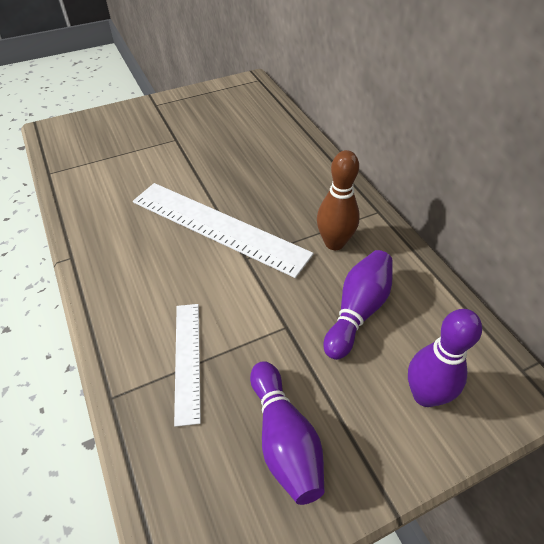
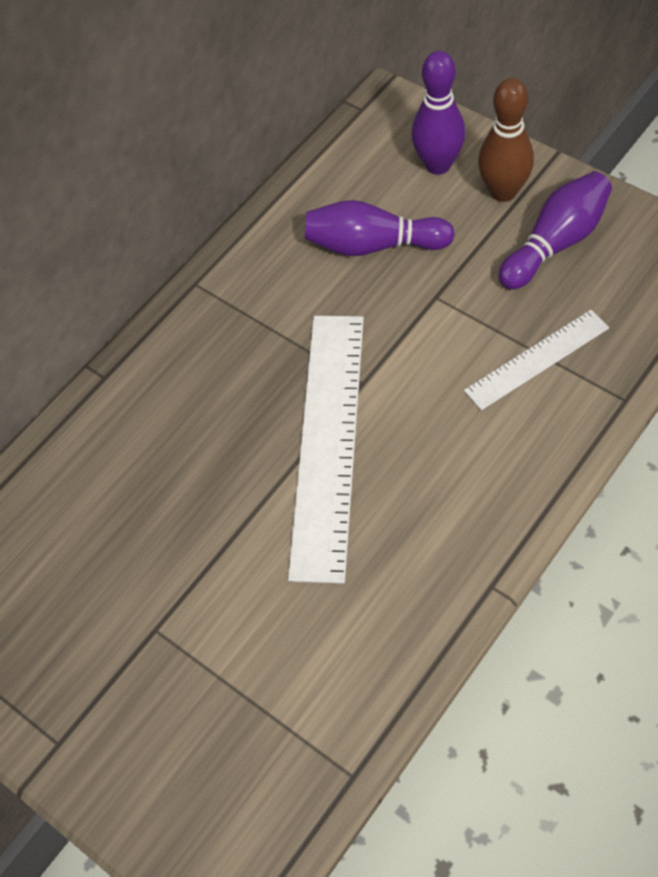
camera: 110 degrees left, 10 degrees up
(334, 243) = (281, 305): brown bowling pin -> brown bowling pin (503, 191)

